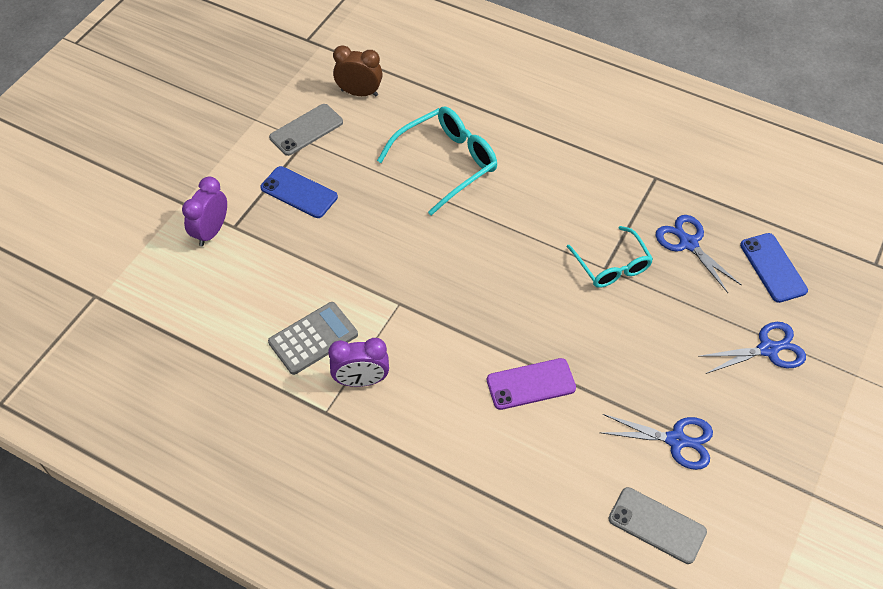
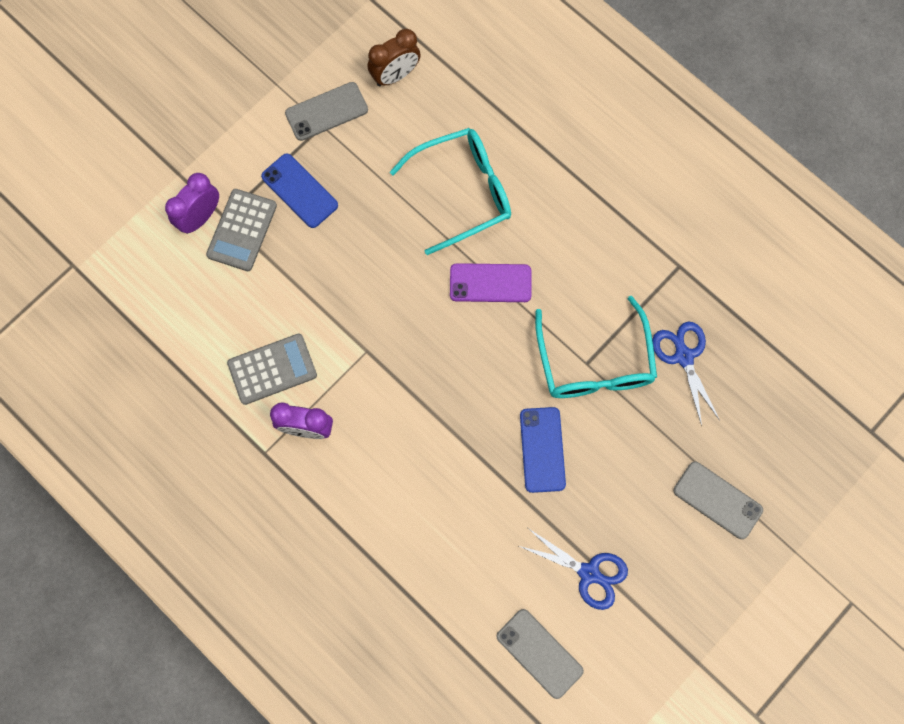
camera: 15 degrees right, 20 degrees up
(253, 233) = (242, 230): none -> grey calculator
(359, 93) = (395, 75): brown clock -> brown clock turned 120 degrees clockwise
(531, 384) = (469, 476): purple phone -> purple phone (490, 283)
(612, 266) = (594, 363): turquoise glasses -> turquoise glasses, size x1.50
(768, 349) = (717, 500): blue scissors -> grey phone
(773, 268) = (761, 408): blue phone -> blue phone (542, 449)

